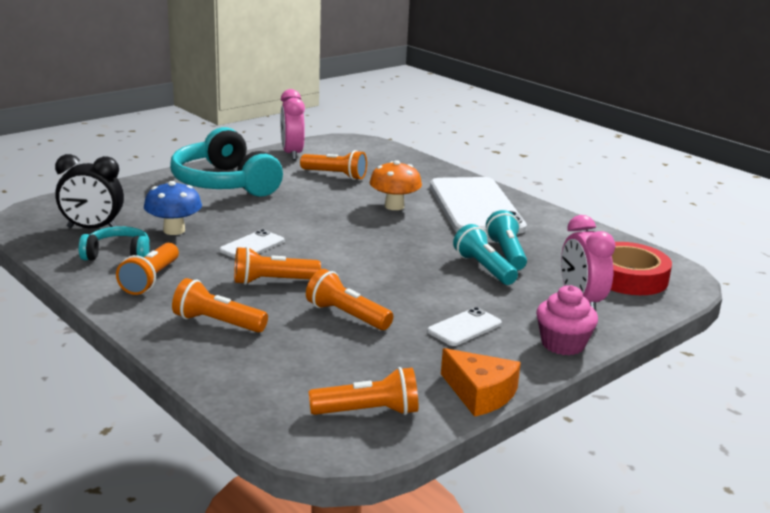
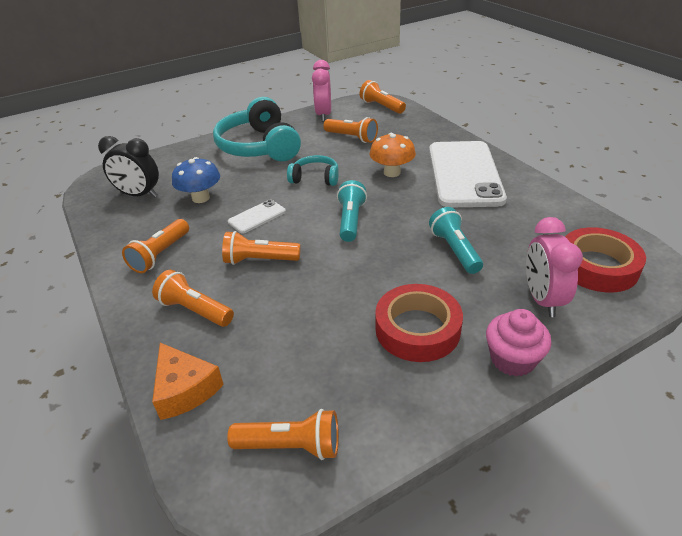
camera: 15 degrees right, 15 degrees up
(118, 255) = (146, 224): turquoise headphones -> turquoise headphones (315, 178)
(347, 315) = (311, 307): orange flashlight -> orange flashlight (381, 106)
(464, 327) = (417, 329): white phone -> red tape
(480, 393) = (410, 428): orange cheese -> orange cheese (185, 389)
(506, 253) = (481, 231): turquoise flashlight -> turquoise flashlight (351, 220)

